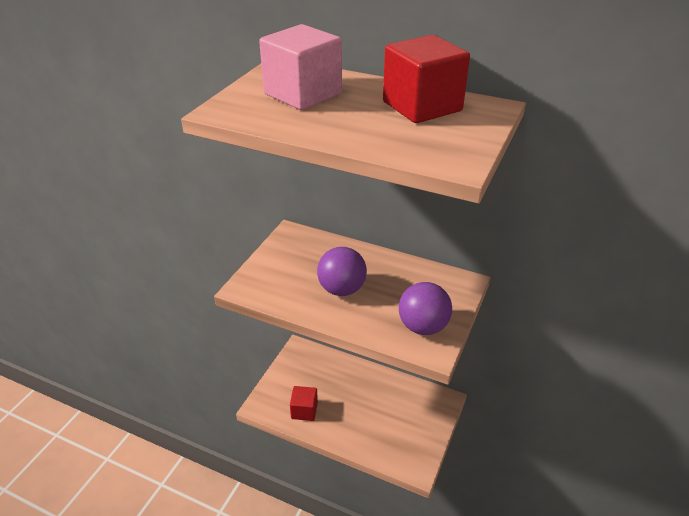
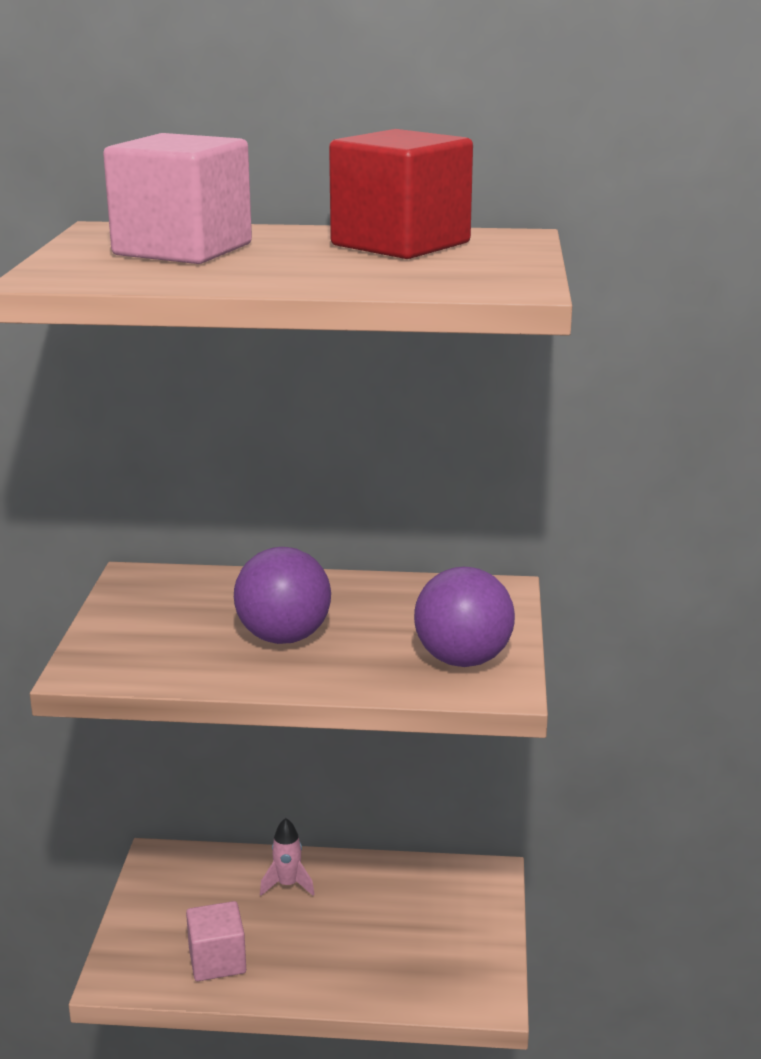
camera: 20 degrees left, 15 degrees down
(304, 410) = (217, 961): red cube -> pink cube
(349, 379) = (288, 885): none -> pink rocket

